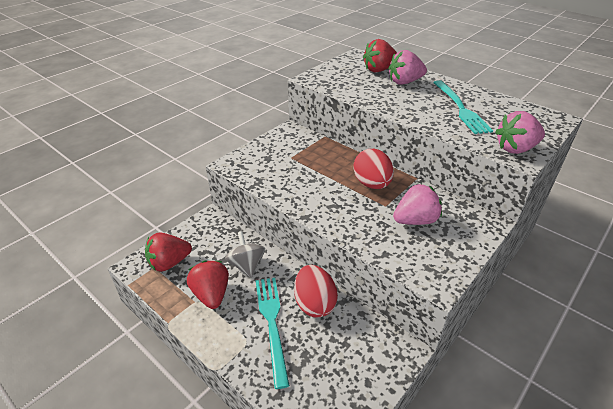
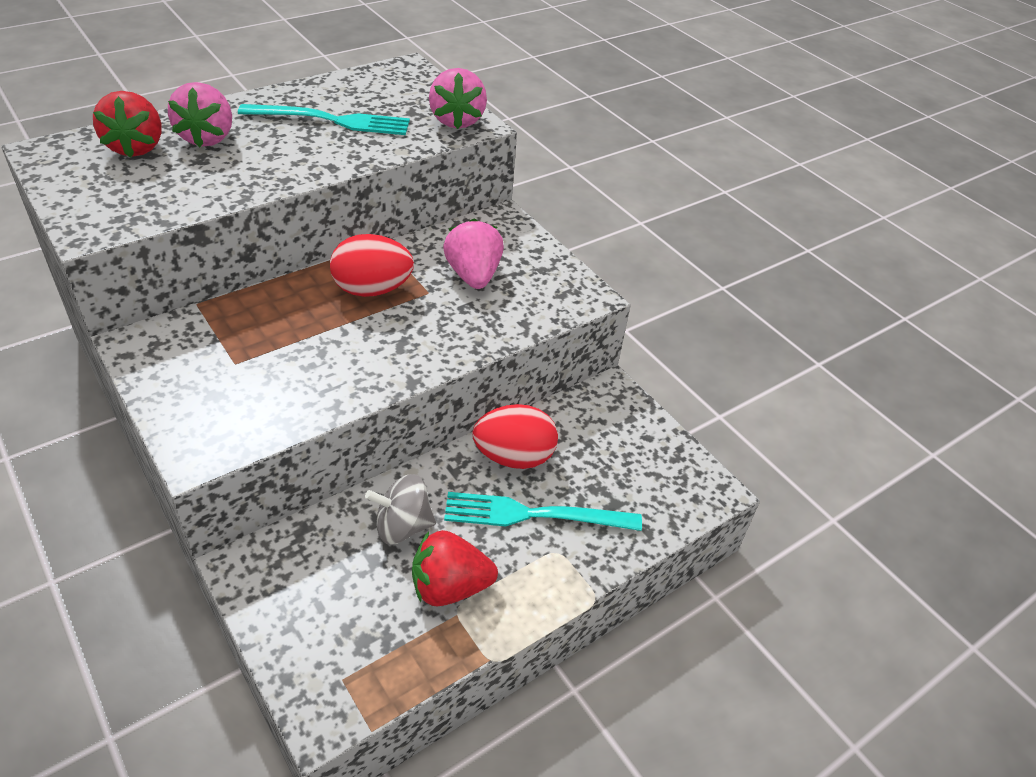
camera: 80 degrees left, 5 degrees up
(169, 263) = (343, 650): red strawberry -> none

